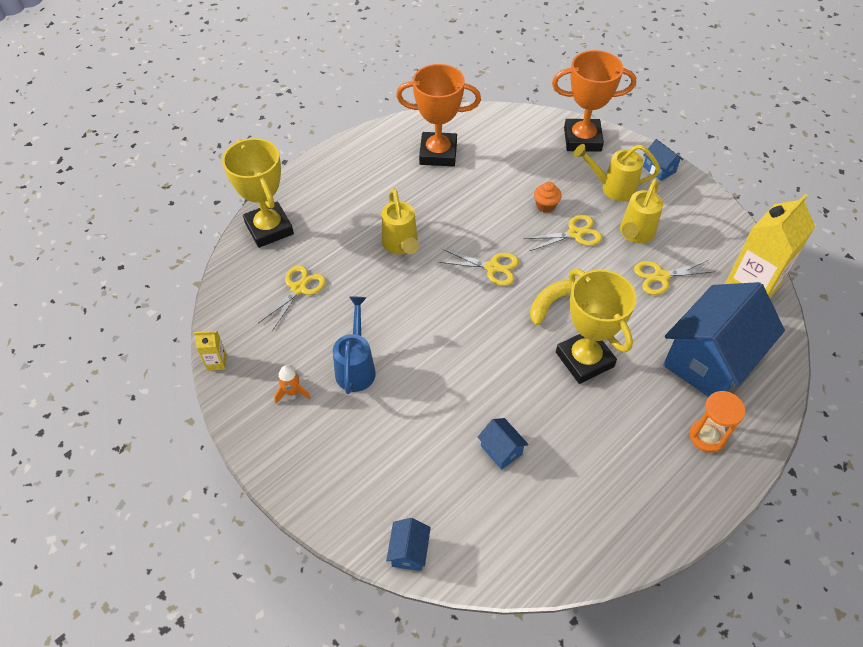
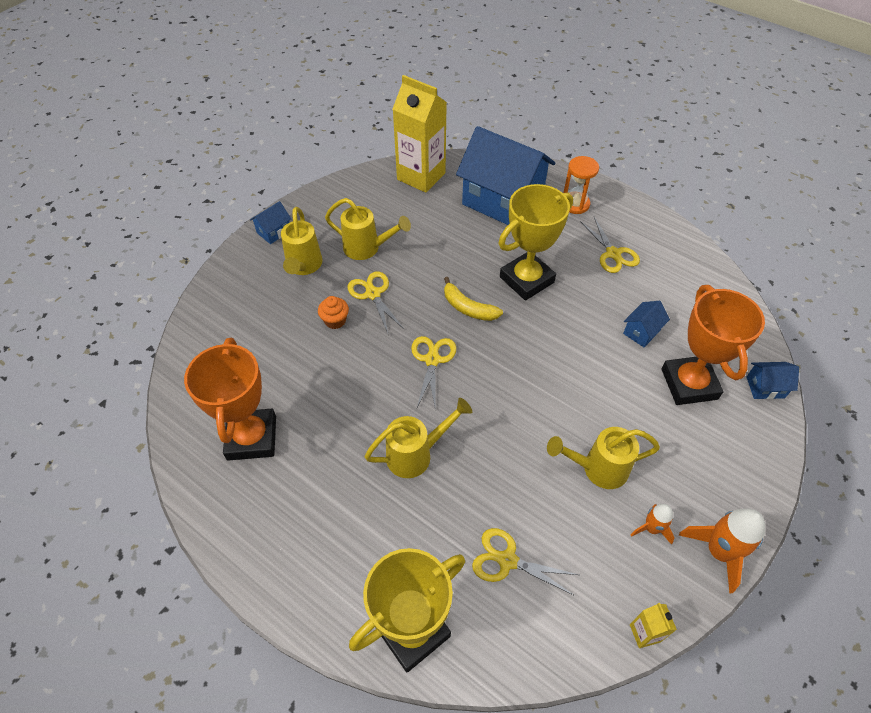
camera: 100 degrees left, 0 degrees up
(257, 437) = (719, 551): none -> orange rocket
(356, 367) = (597, 469): blue watering can -> yellow watering can
(582, 139) = (227, 294): orange trophy -> orange trophy (689, 384)
(661, 276) = (417, 230): yellow scissors -> yellow scissors (613, 254)

